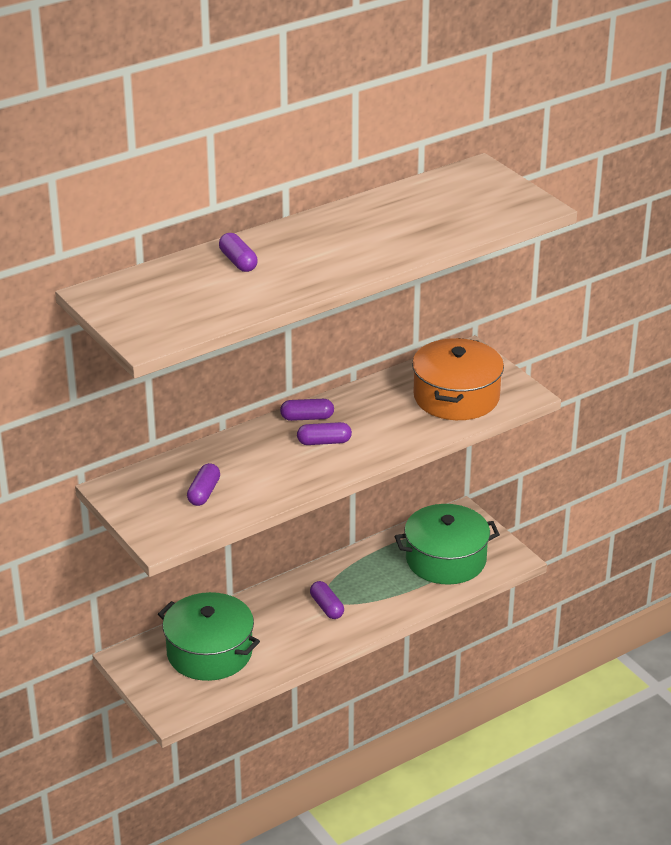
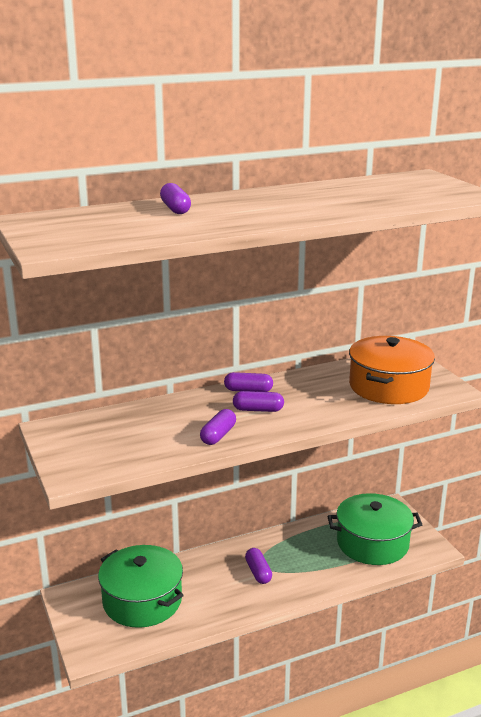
camera: 10 degrees right, 10 degrees down
(204, 493) = (131, 439): purple capsule -> purple capsule (218, 435)

